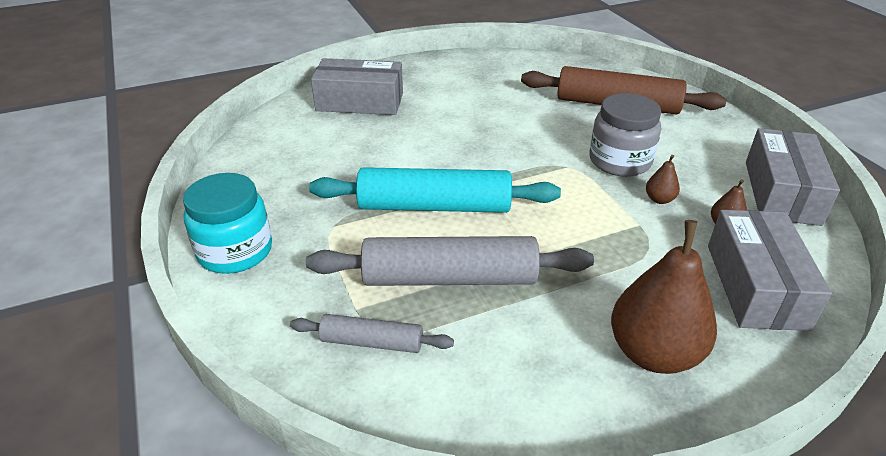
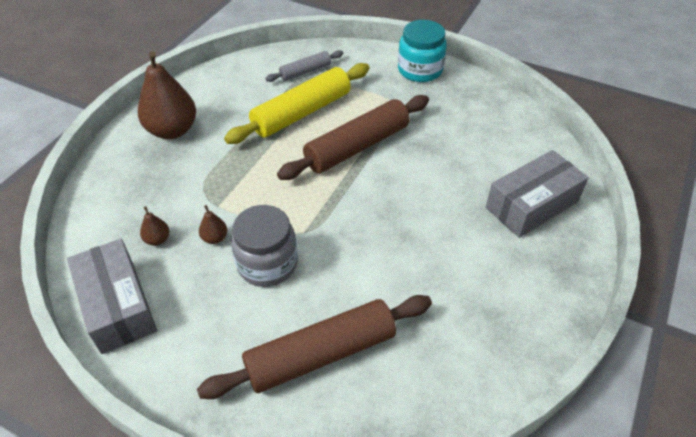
camera: 140 degrees right, 10 degrees up
(434, 206) = (357, 147): turquoise rolling pin -> brown rolling pin
(449, 278) = (301, 113): grey rolling pin -> yellow rolling pin
(755, 286) = (125, 198): grey box -> none

